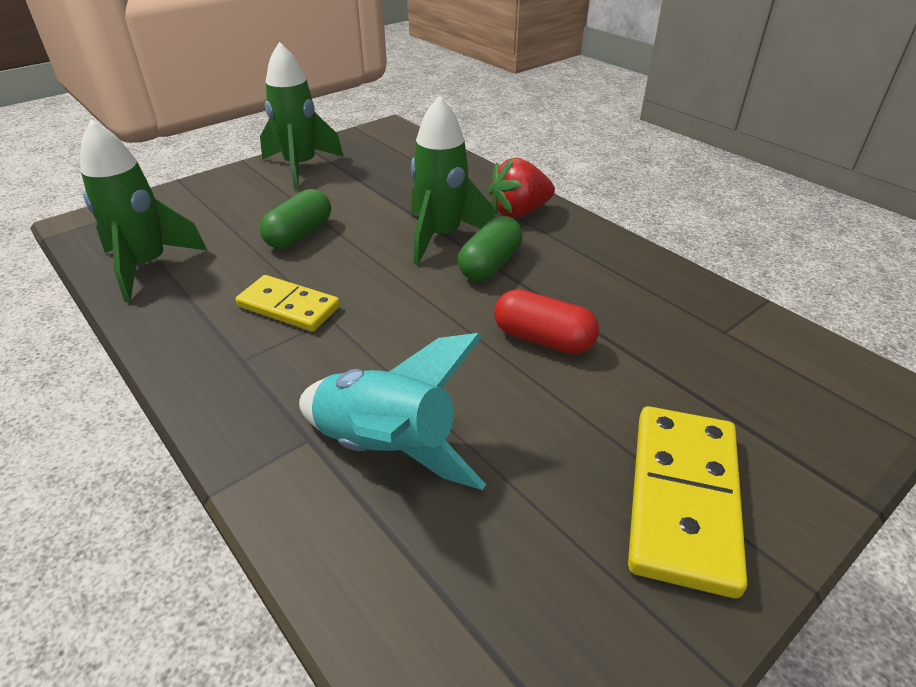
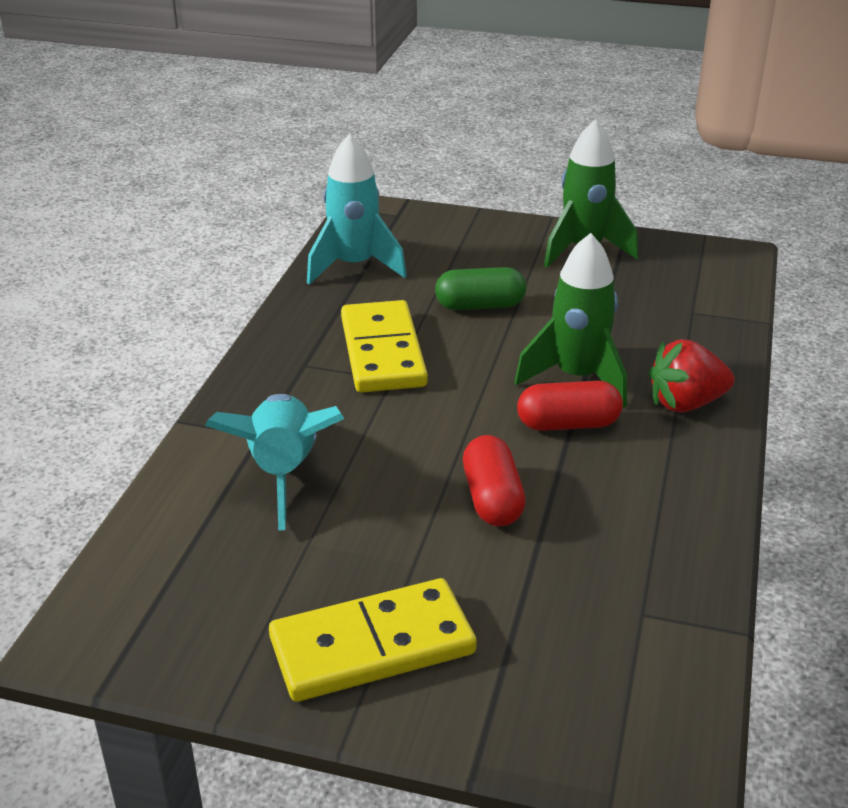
camera: 55 degrees right, 5 degrees down
(147, 266) = (354, 266): green rocket -> turquoise rocket
(288, 307) = (382, 352): yellow domino -> yellow domino, size x1.52
(490, 264) = (568, 424): green capsule -> red capsule
(519, 212) = (686, 403): red strawberry -> red strawberry turned 45 degrees counterclockwise

